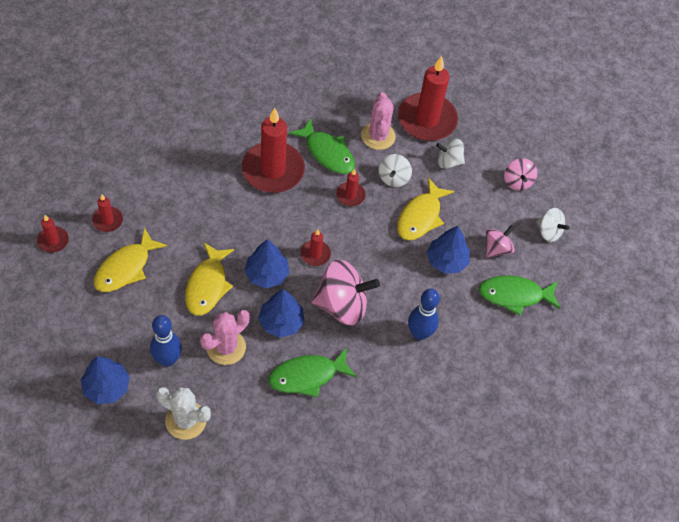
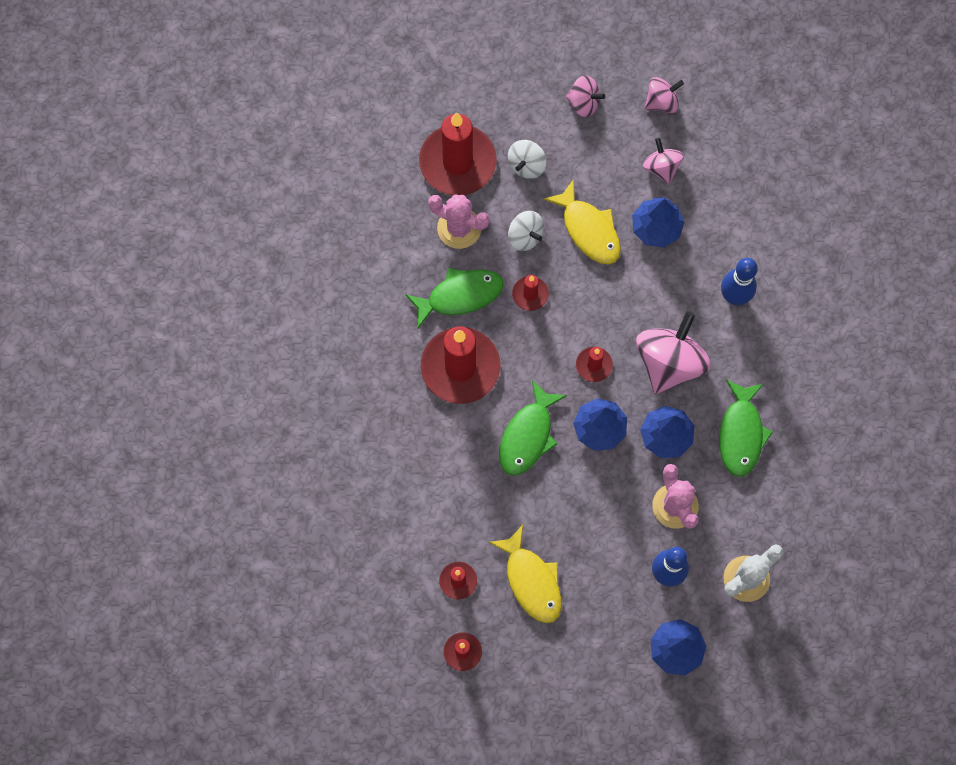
camera: 60 degrees left, 15 degrees up
(207, 285) = (589, 498): yellow fish -> none
(514, 295) = (726, 177): green fish -> green fish (528, 436)
(549, 232) = (661, 102): white spinning top -> pink spinning top

